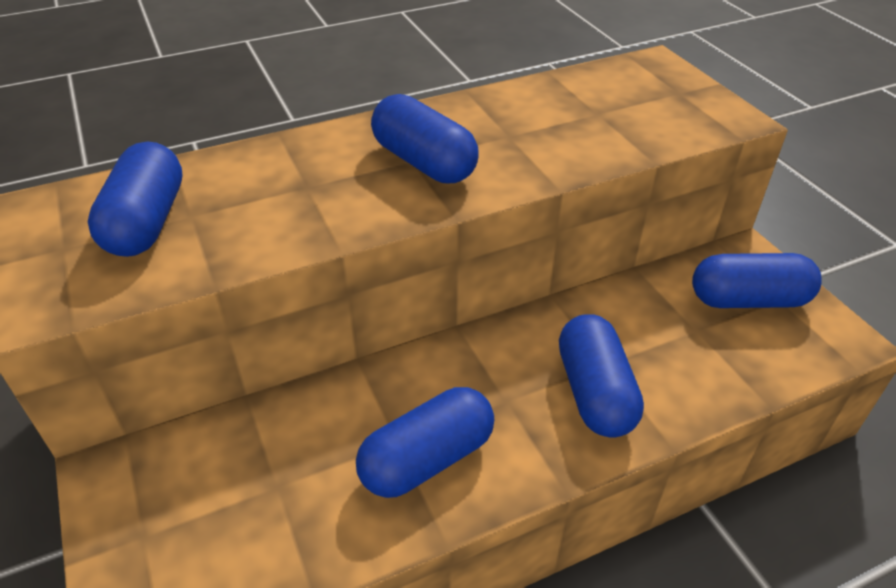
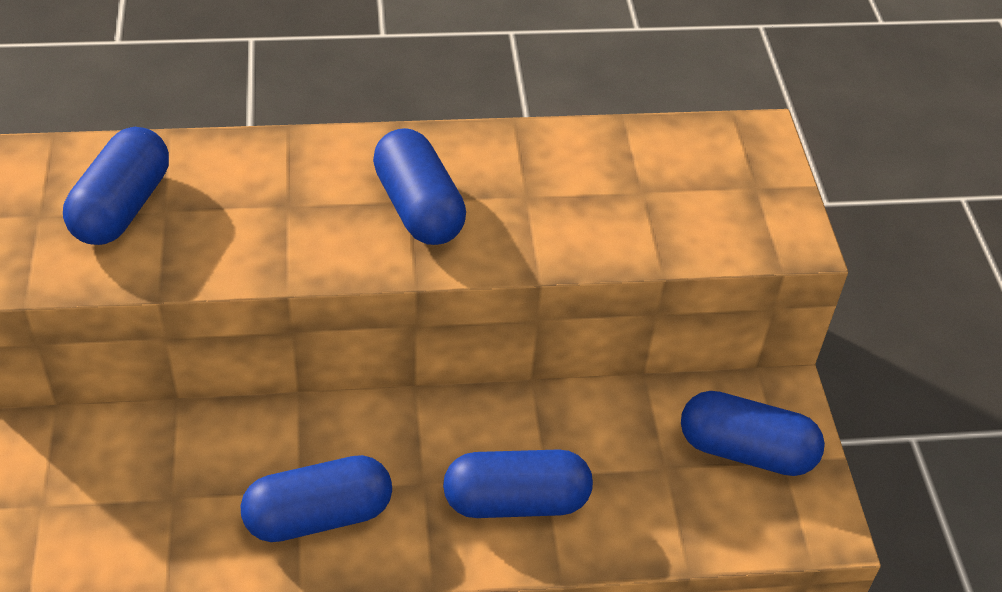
camera: 15 degrees right, 5 degrees up
(594, 392) = (516, 501): blue capsule -> blue capsule turned 75 degrees clockwise

